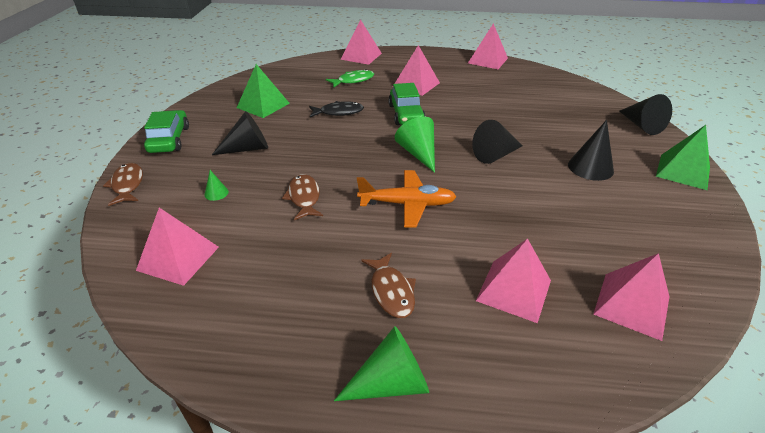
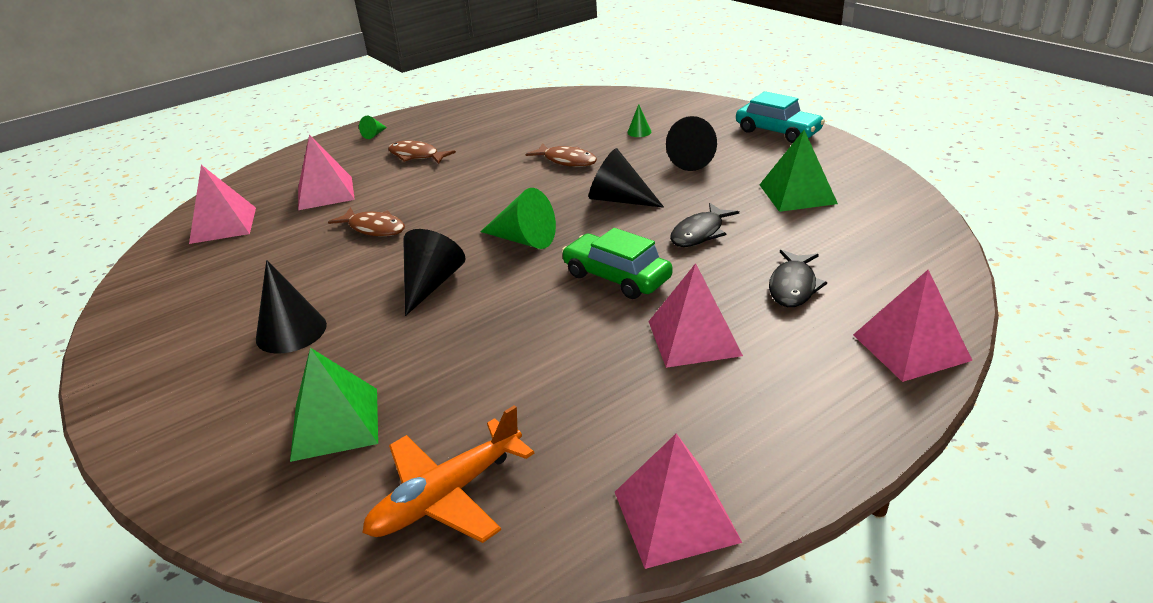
camera: 140 degrees right, 5 degrees down
(127, 185) = (712, 106): brown fish -> brown fish (374, 228)
(169, 139) = (778, 131): green car -> turquoise car
(178, 258) = (581, 108): pink pyramid -> none
(353, 81) = (793, 286): green fish -> black fish
(391, 383) = (374, 134): green cone -> green cone, size x0.50
(407, 204) = (471, 197): orange plane -> orange plane (447, 495)
(641, 125) = (211, 475): black cone -> black cone (619, 199)
(683, 171) = (143, 396): green pyramid -> green pyramid (335, 423)

